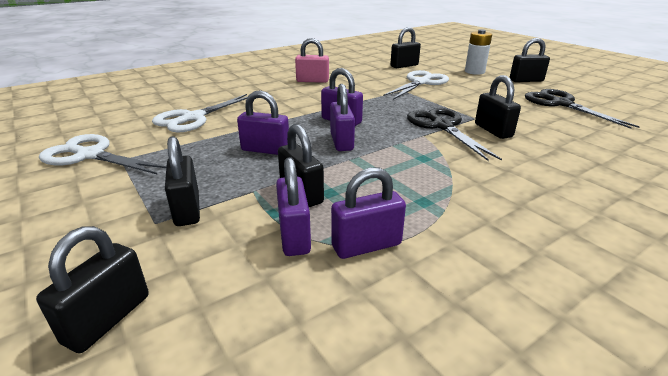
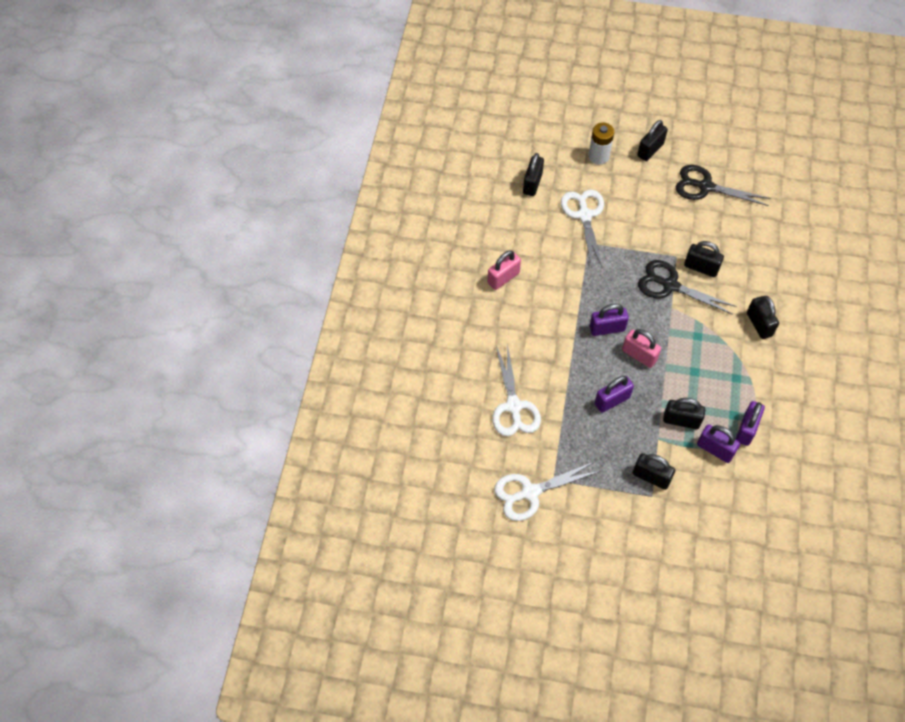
camera: 45 degrees left, 30 degrees up
(108, 319) = (713, 541): black padlock -> black padlock (759, 324)
(341, 142) = (639, 355): purple padlock -> pink padlock

